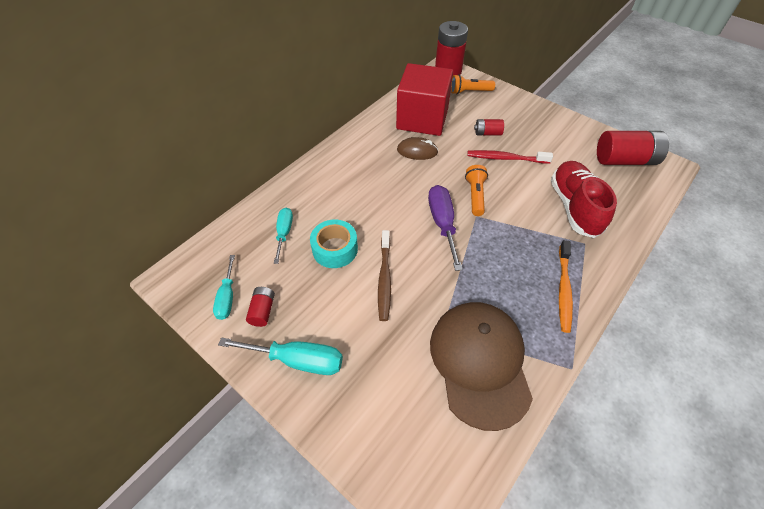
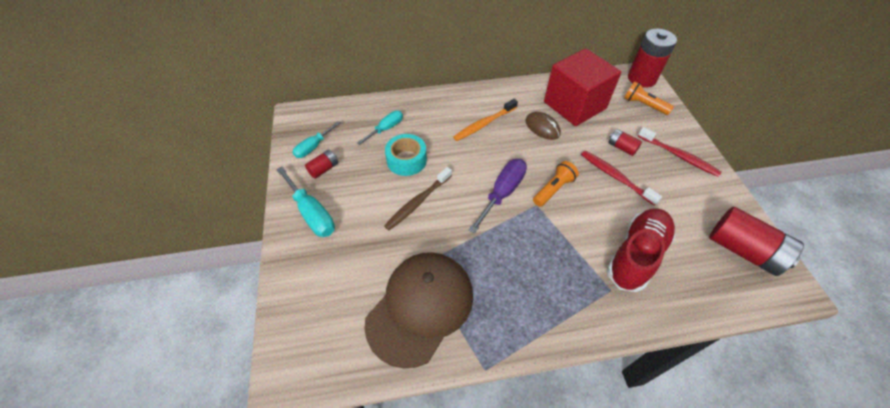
camera: 40 degrees right, 0 degrees up
(528, 117) = (678, 156): none -> red toothbrush
(563, 289) = (547, 310): orange toothbrush -> orange toothbrush (484, 124)

